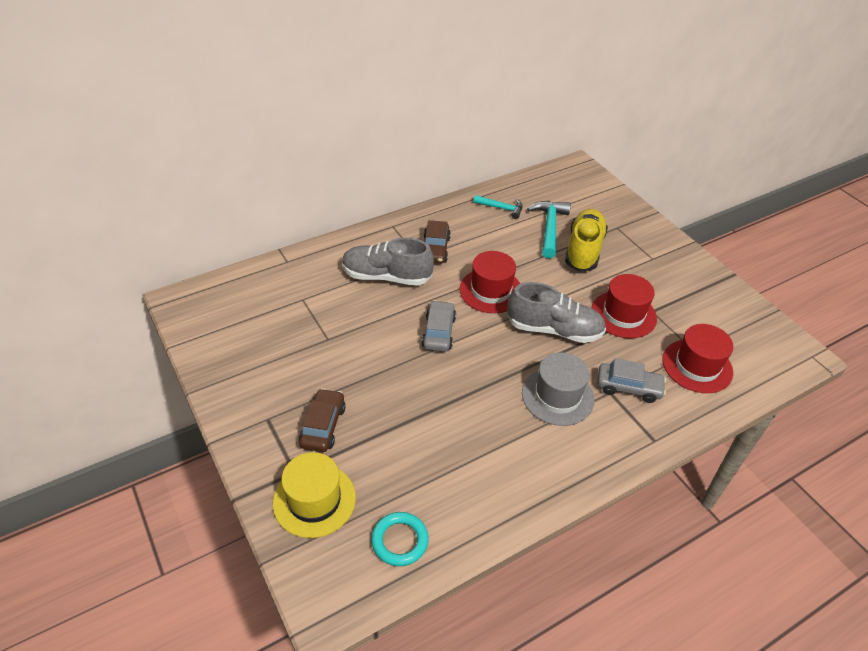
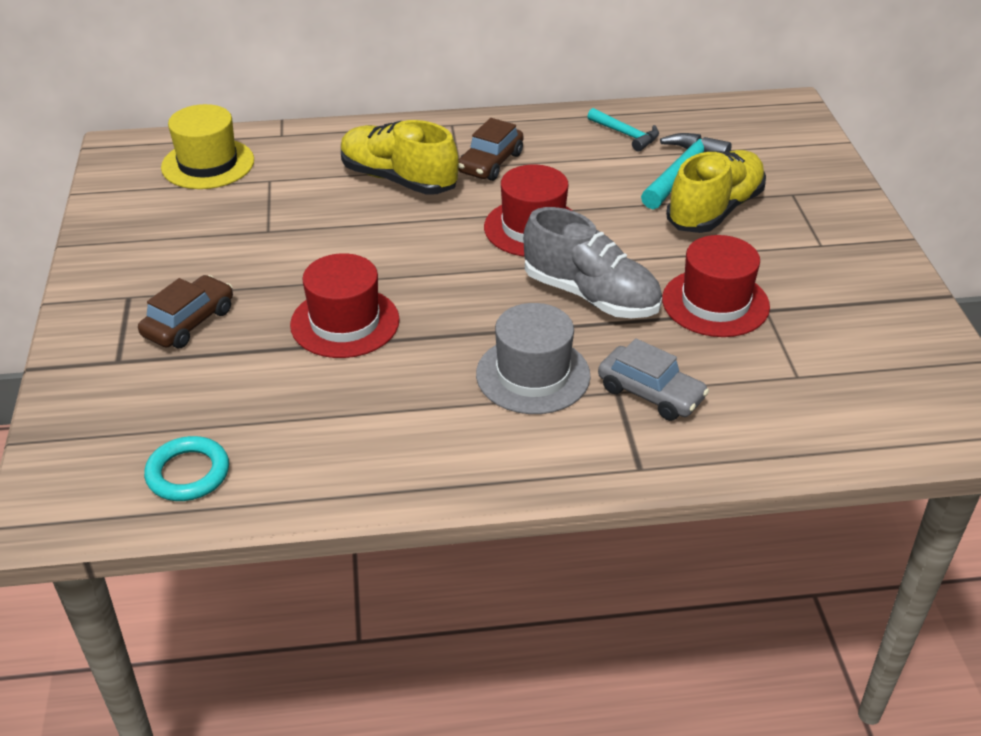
camera: 25 degrees right, 5 degrees down
(314, 500) = (118, 397): yellow hat -> yellow hat (208, 164)
(386, 276) = (398, 179): grey shoe -> yellow shoe
(439, 332) = (420, 258): grey car -> none
(697, 366) = (785, 396): red hat -> red hat (345, 322)

